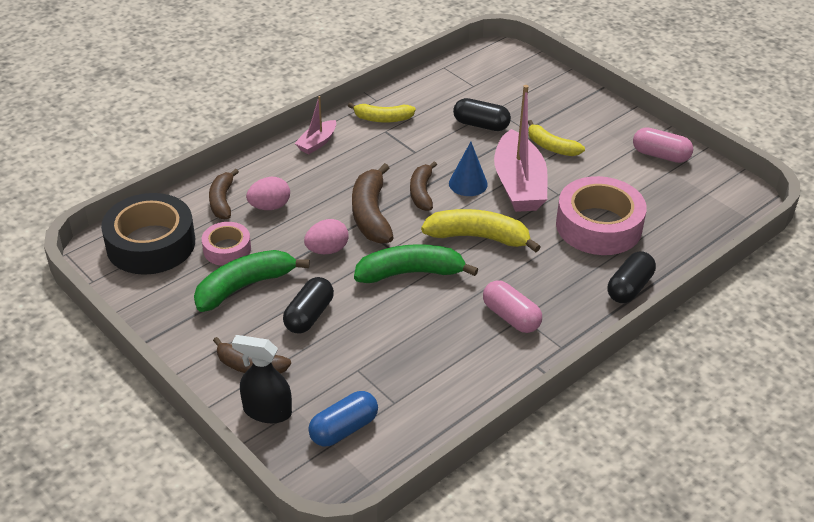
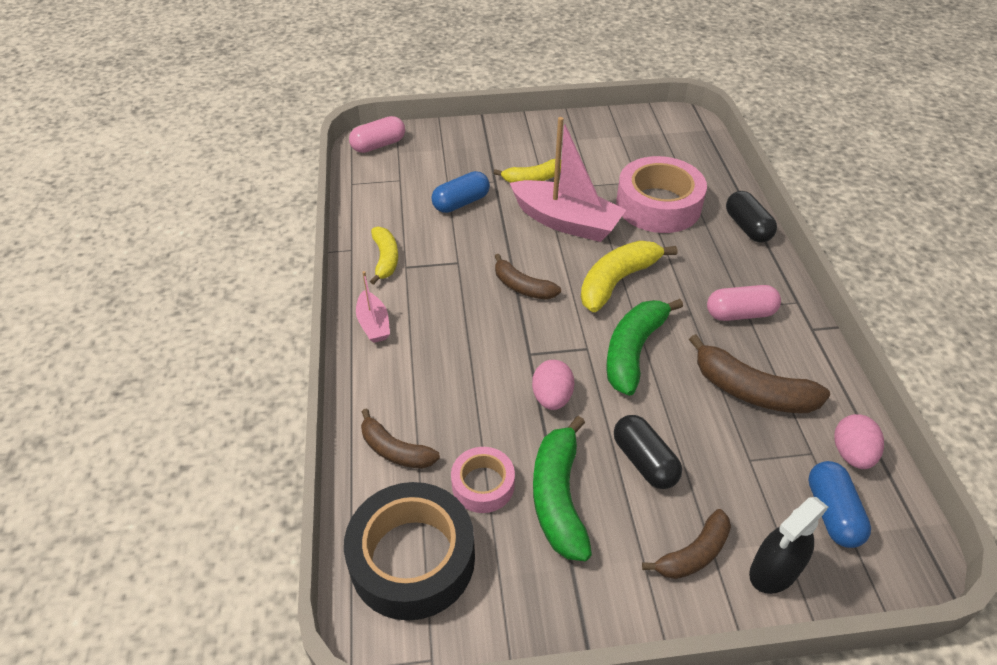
camera: 55 degrees left, 5 degrees up
(269, 206) = (442, 412): pink egg -> pink egg (851, 454)
(371, 214) = (524, 338): brown banana -> brown banana (751, 391)
(382, 119) = (385, 259): yellow banana -> yellow banana turned 45 degrees counterclockwise
(468, 183) = (536, 251): blue cone -> none
(481, 125) = (461, 203): black capsule -> blue capsule
(660, 155) = (597, 131): pink capsule -> pink capsule (378, 145)

